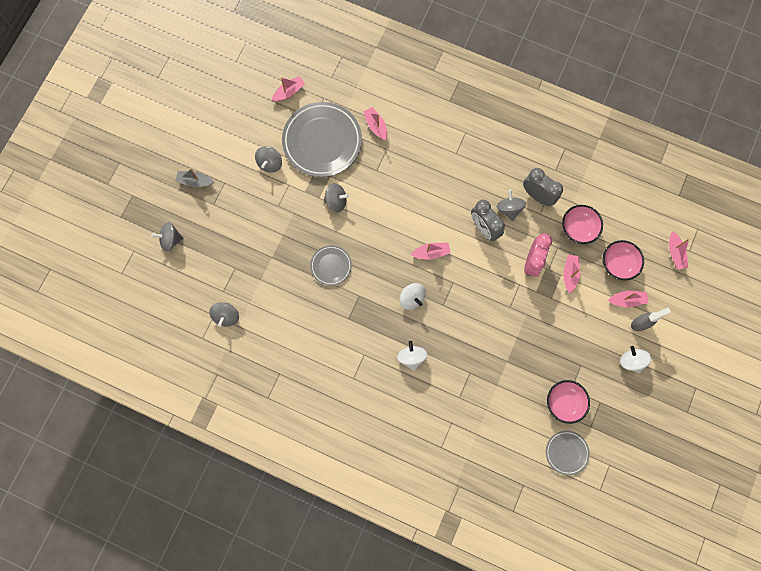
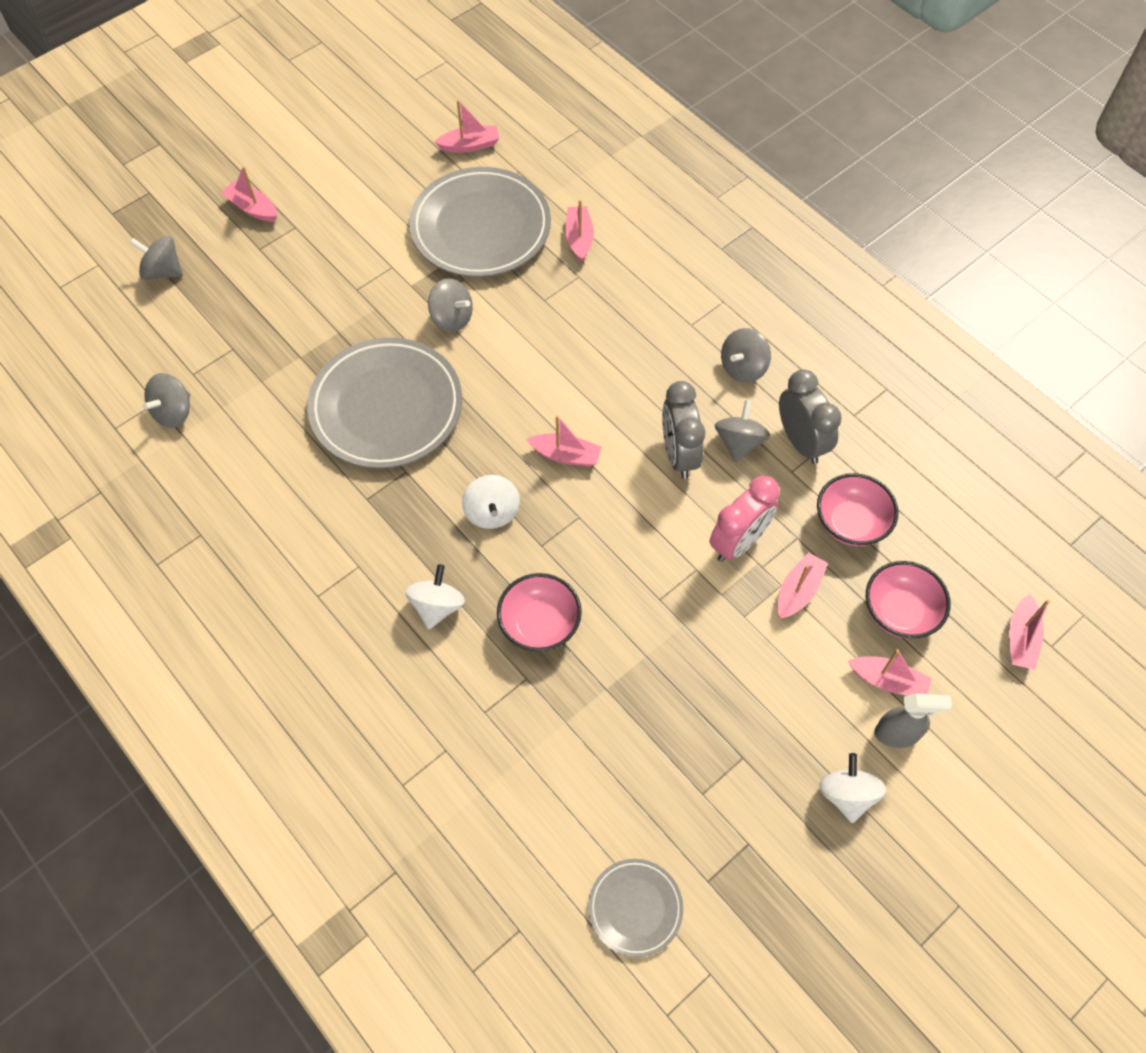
camera: 25 degrees right, 15 degrees down
(195, 181) = (252, 208): grey boat -> pink boat
(270, 163) = (381, 227): grey spinning top -> grey spinning top (743, 368)
(331, 266) = (386, 407): grey plate -> grey plate, size x2.00
(564, 402) = (677, 811): pink bowl -> pink bowl (539, 624)

